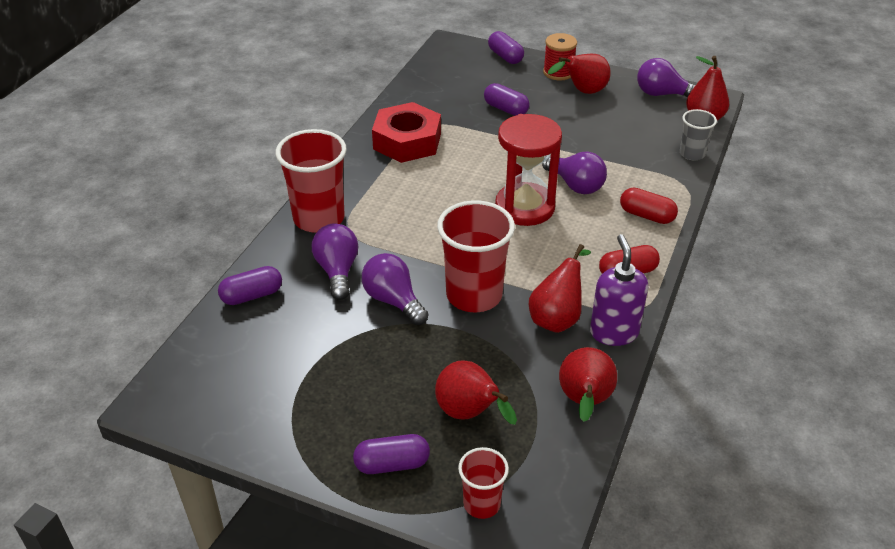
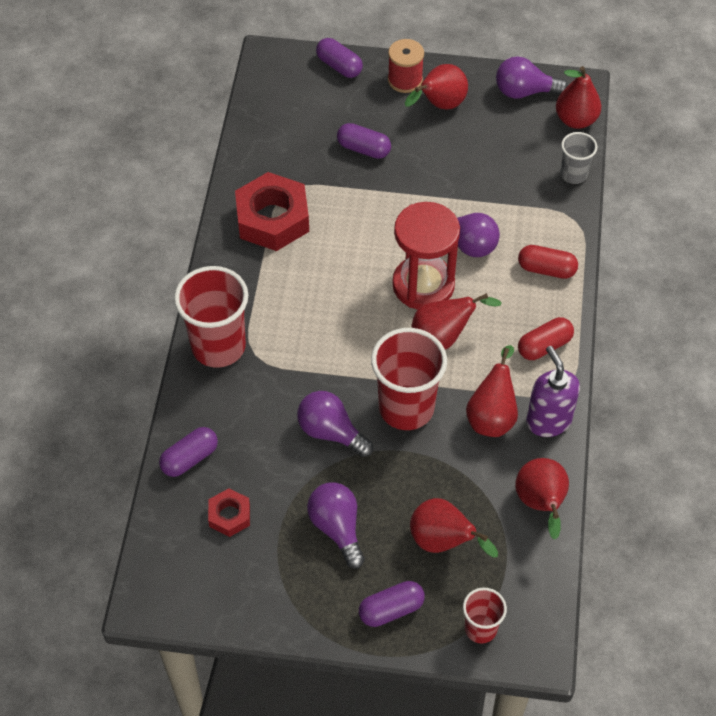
camera: 15 degrees left, 15 degrees up
(266, 348) = (229, 515): none -> red nut
(337, 271) = (263, 409): purple light bulb -> purple light bulb (337, 528)
(530, 248) = (443, 337): none -> red pear

